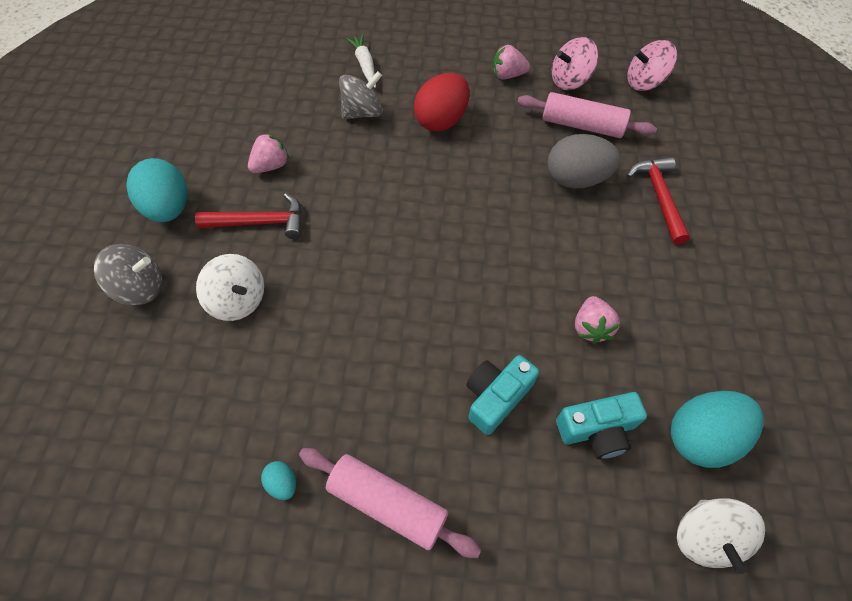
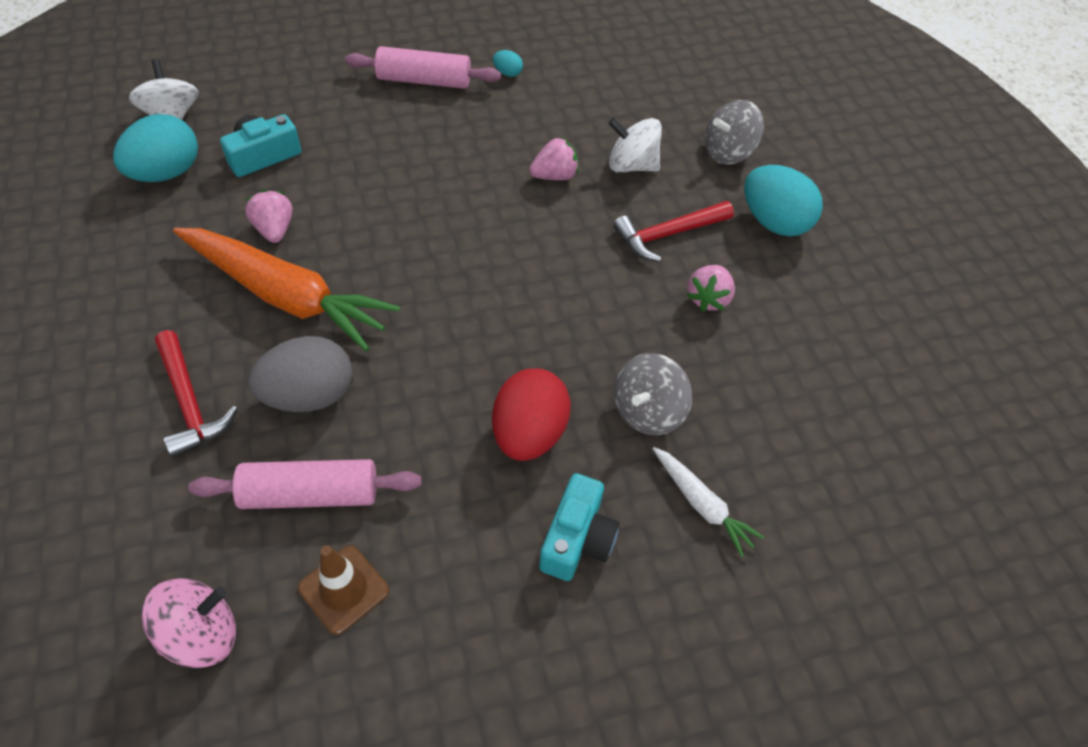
camera: 155 degrees right, 5 degrees down
(496, 397) = (358, 156): turquoise camera -> turquoise camera (577, 539)
(507, 75) = (457, 564): pink strawberry -> pink strawberry (554, 176)
(569, 81) = (343, 589): pink spinning top -> brown traffic cone
(586, 258) = (286, 296): none -> orange carrot

